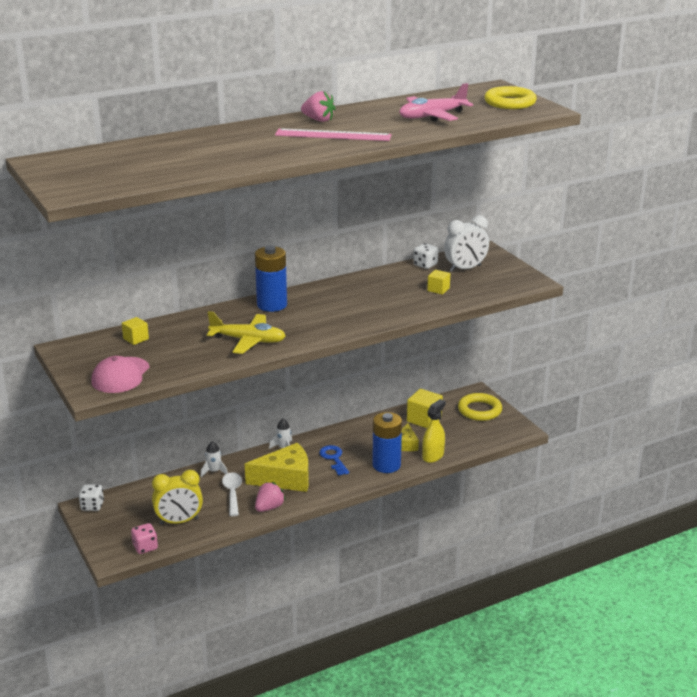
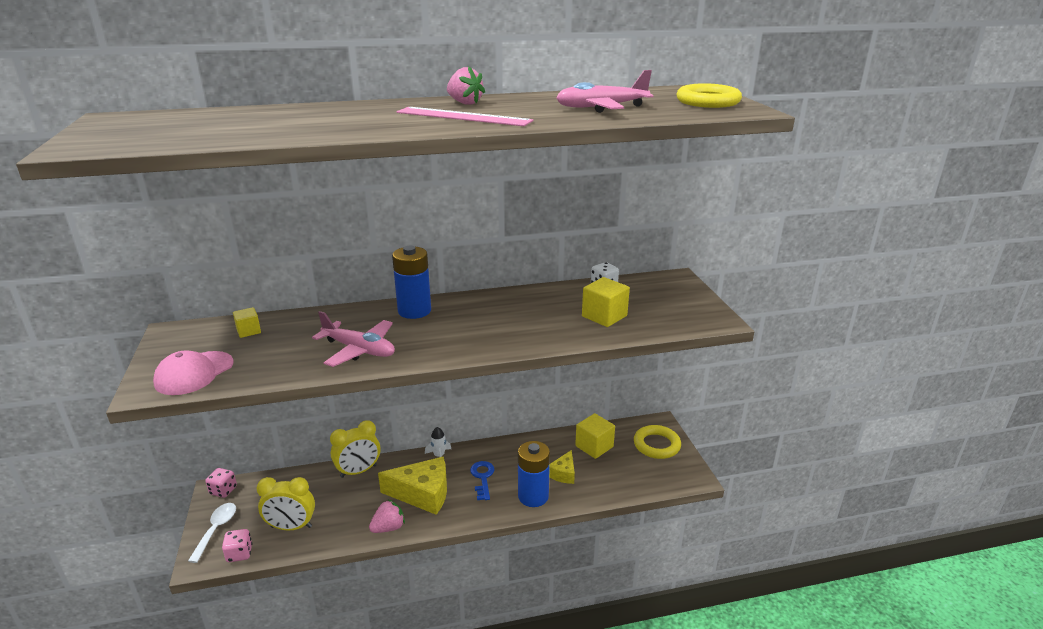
camera: 15 degrees right, 0 degrees up
(92, 506) = (223, 491): white dice -> pink dice
(214, 471) = (358, 471): white rocket -> yellow clock
(232, 493) = (362, 502): white spoon -> white spoon (216, 530)
(248, 340) = (359, 350): yellow plane -> pink plane
(433, 456) = (587, 494): yellow spray bottle -> none
(438, 289) = (604, 316): yellow cube -> yellow cube, size x1.69
(465, 268) = (646, 295): white clock -> none

